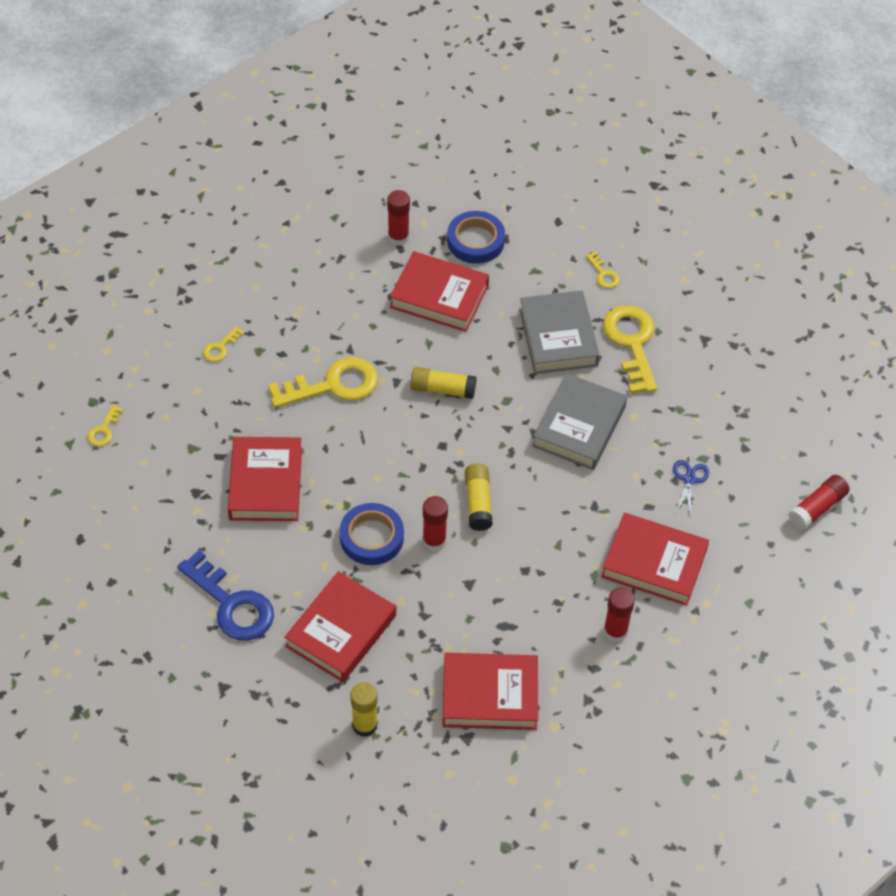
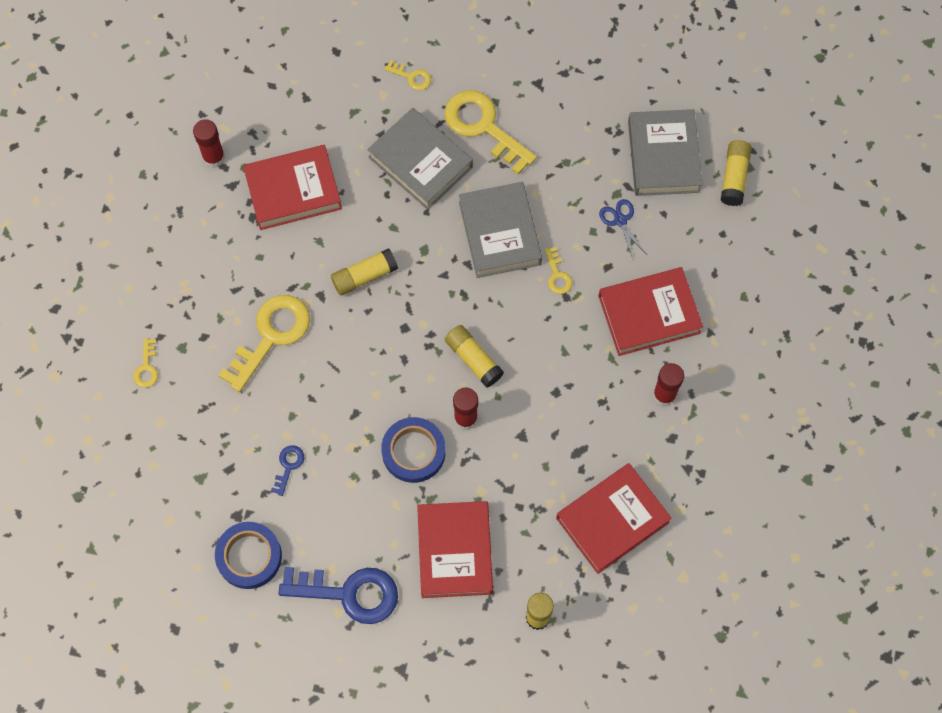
camera: 35 degrees left, 15 degrees up
(104, 430) = (110, 516): yellow key -> yellow key (557, 275)
(265, 483) = (288, 466): red book -> blue key
(475, 241) = (282, 117): blue tape -> blue tape (249, 556)
(767, 455) = (663, 156): none -> grey book
(817, 508) = (734, 177): red glue stick -> yellow glue stick

